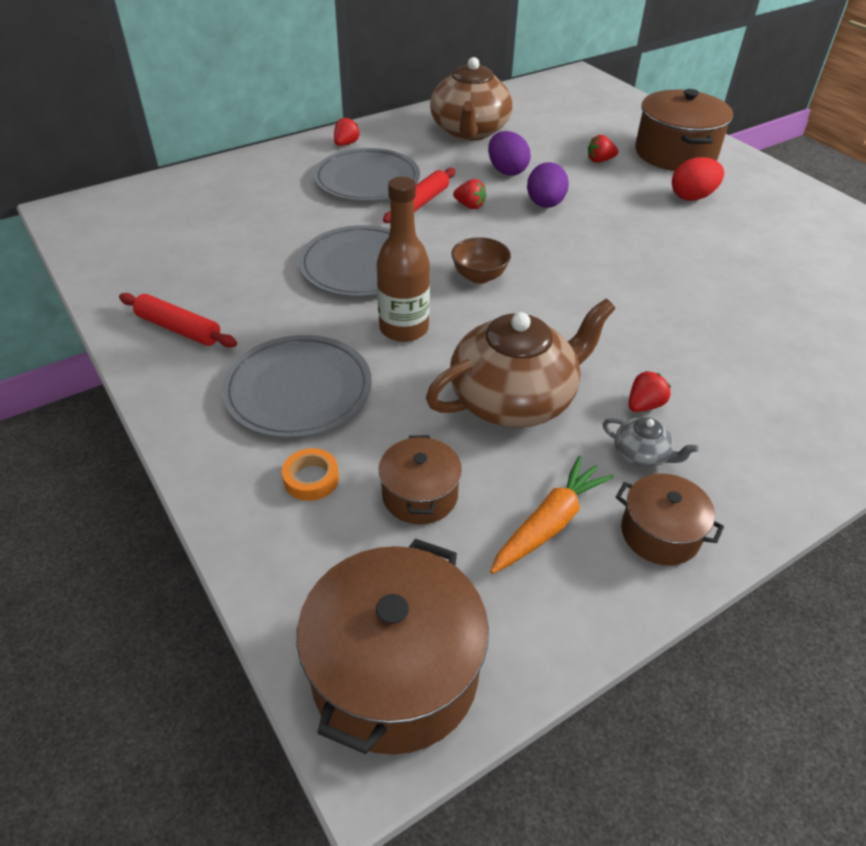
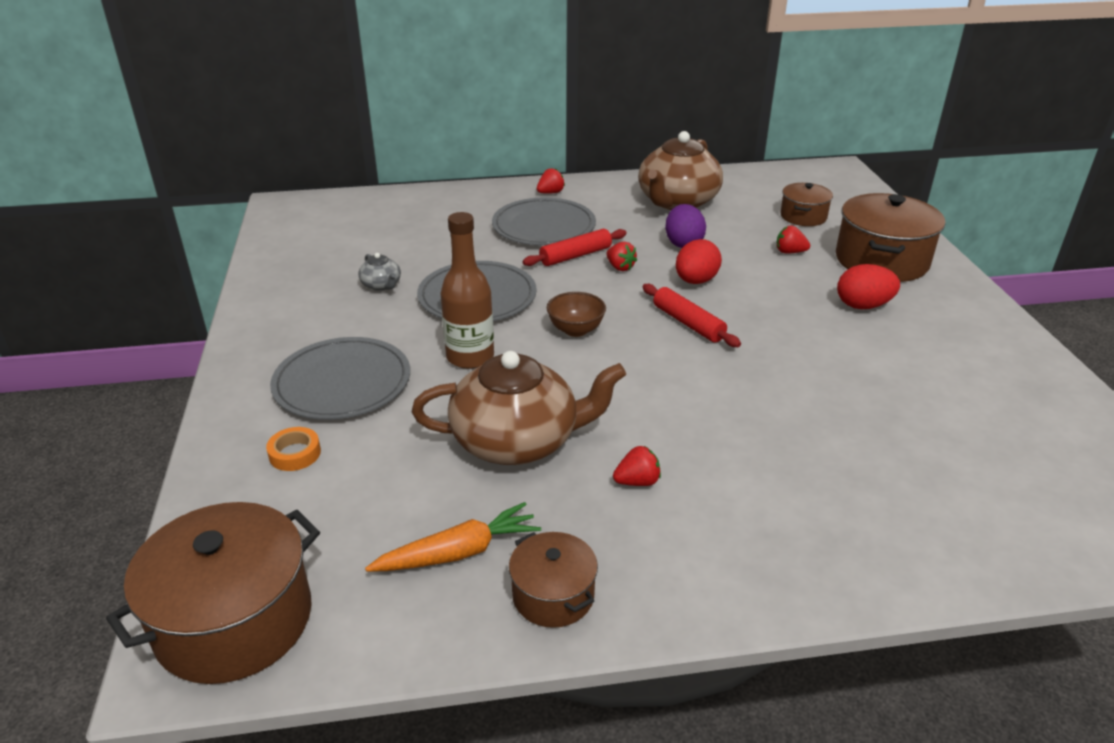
camera: 25 degrees right, 10 degrees down
(179, 329) = (291, 312): red rolling pin -> red rolling pin (688, 323)
(420, 495) = (369, 493): brown pot -> brown pot (803, 216)
(545, 204) = (695, 281): purple egg -> red egg
(641, 455) = (596, 523): grey teapot -> grey teapot (381, 285)

